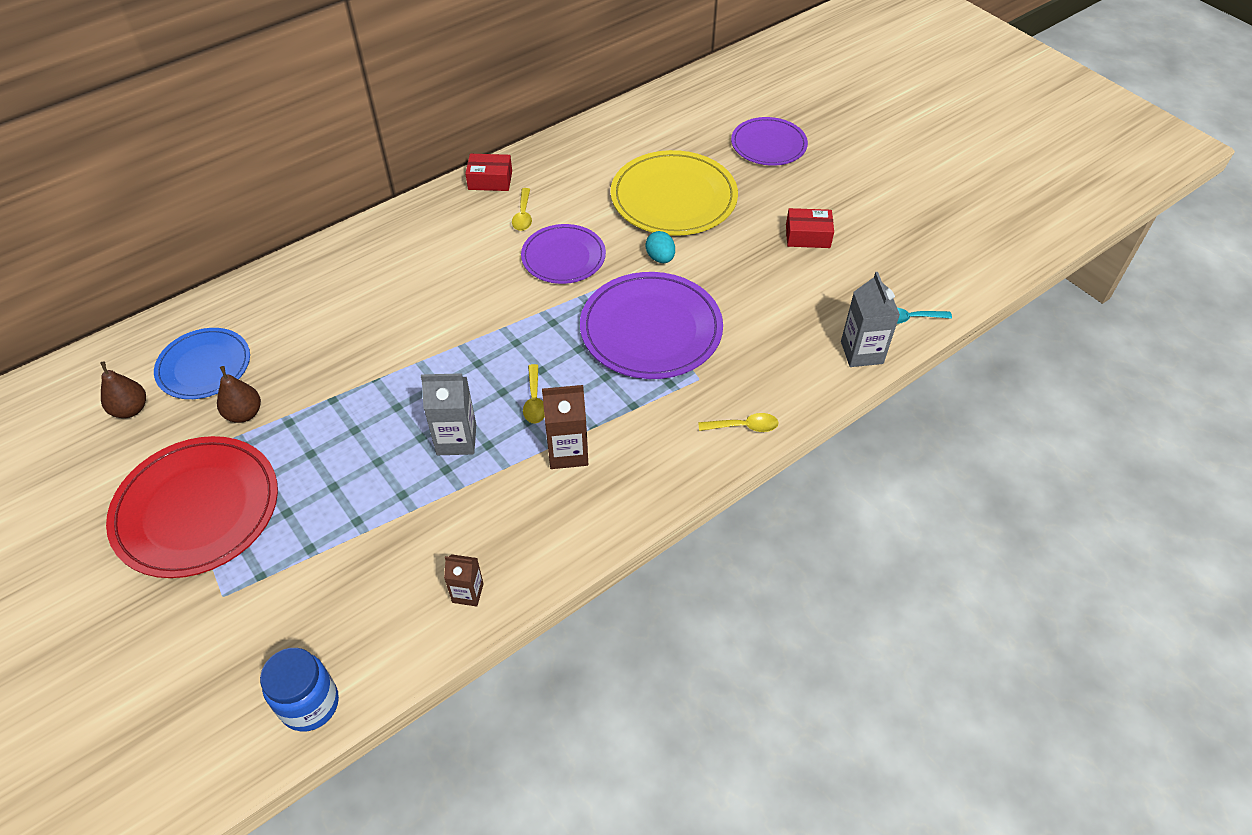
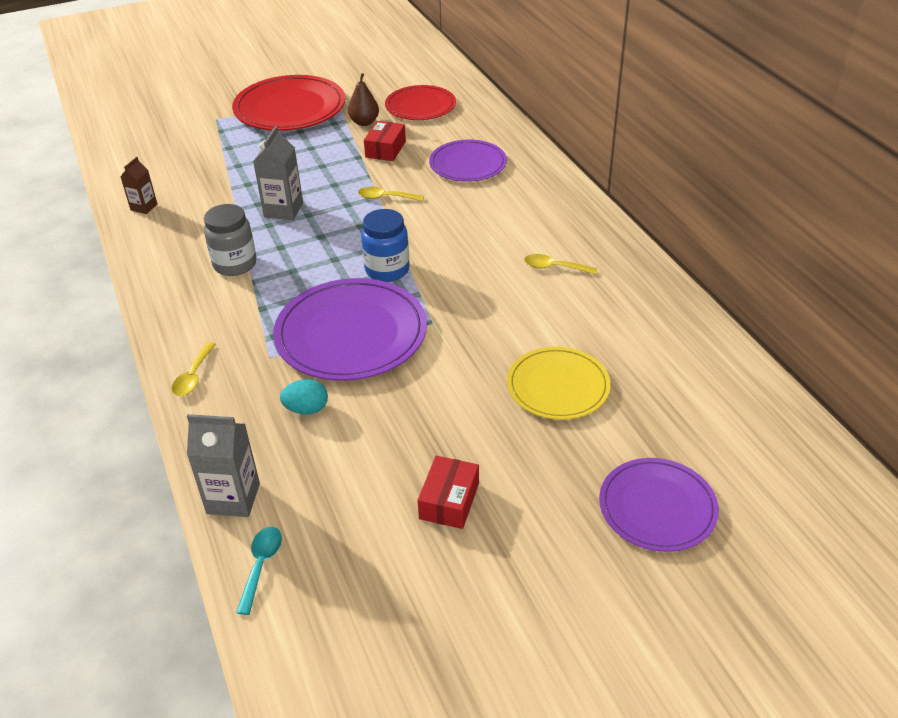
camera: 105 degrees right, 10 degrees down
(131, 409) = (392, 82): brown pear -> none
(204, 366) = (420, 106): blue plate -> red plate
(310, 704) = (116, 147): blue jar -> blue jar (387, 270)
(490, 180) = (618, 250): red box -> red box (385, 149)
(534, 401) = (300, 252): yellow spoon -> yellow spoon (385, 197)
(563, 257) = (480, 288): purple plate -> purple plate (468, 164)
(567, 452) = (235, 264): brown carton -> grey jar
(660, 258) = (454, 357): turquoise egg -> turquoise egg (306, 409)
(673, 198) = (558, 386): yellow plate -> yellow plate, size x0.63

